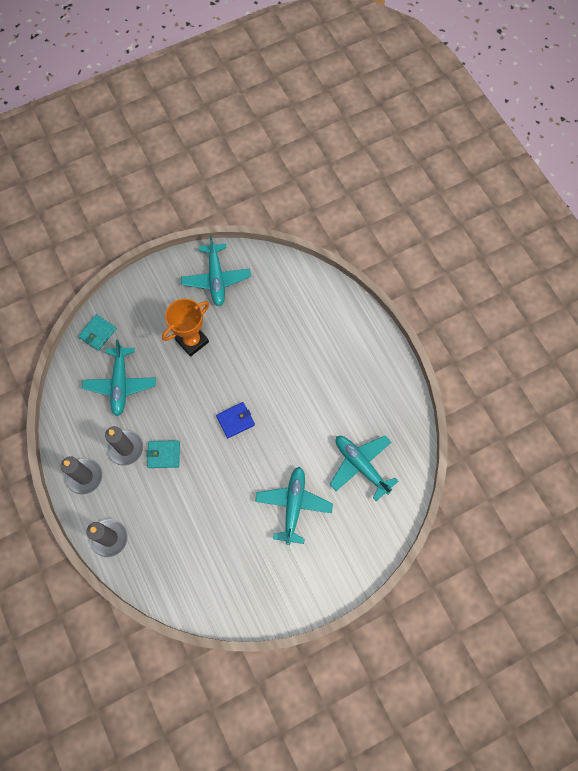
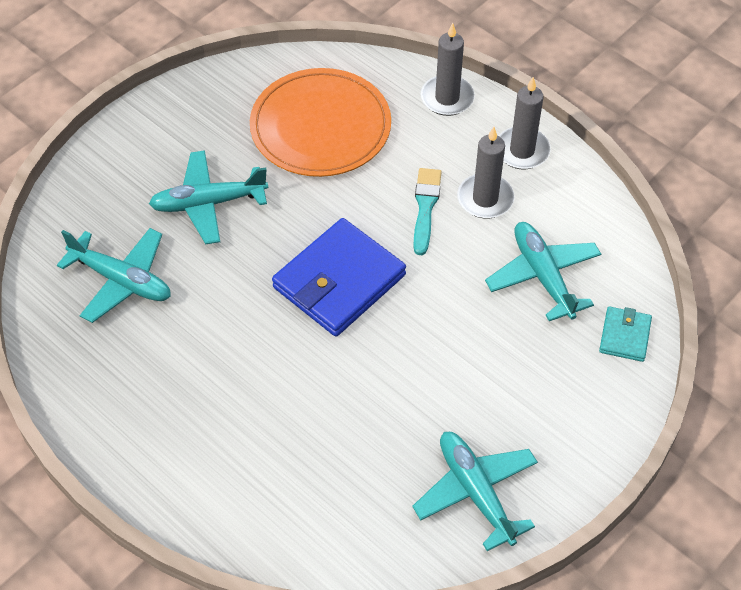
camera: 160 degrees right, 15 degrees down
(164, 455) = (425, 207): turquoise wallet -> turquoise brush
(192, 341) = (464, 373): orange trophy -> none
(201, 543) = (320, 126): none -> orange plate
(235, 420) = (339, 281): blue wallet -> blue wallet, size x2.04
(293, 505) = (208, 203): turquoise plane -> turquoise plane turned 90 degrees clockwise

